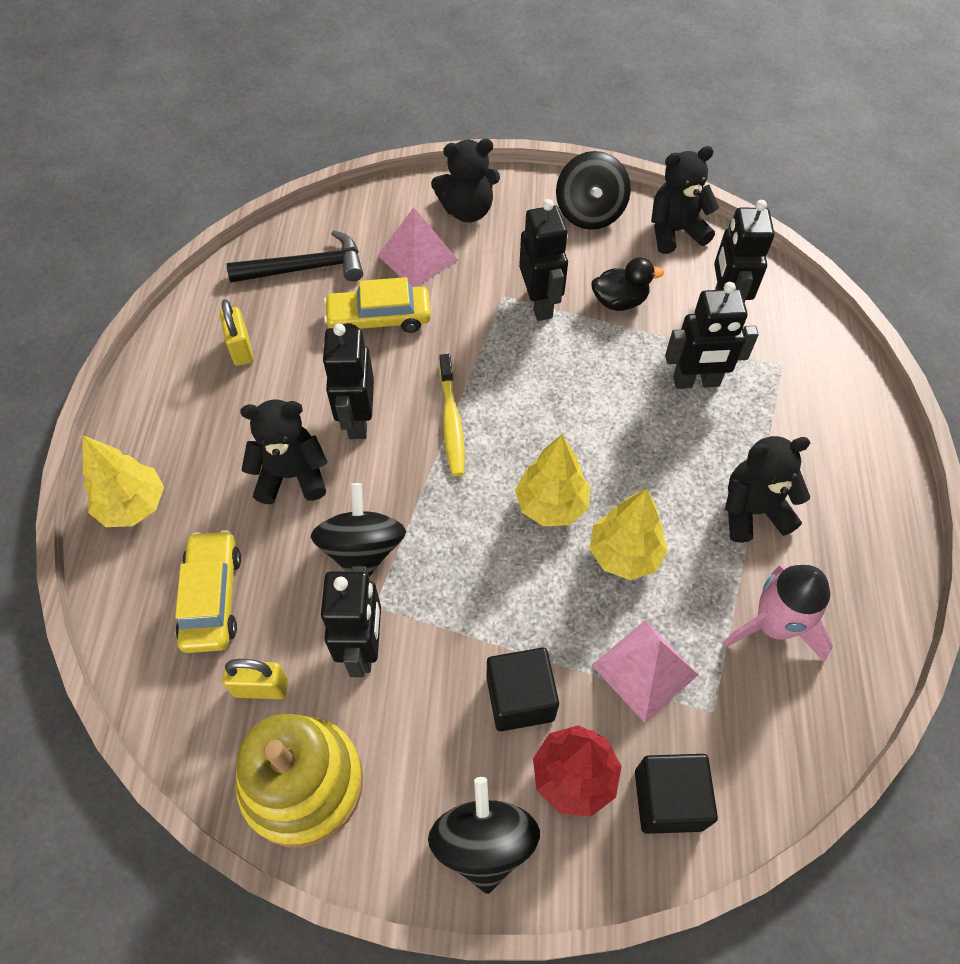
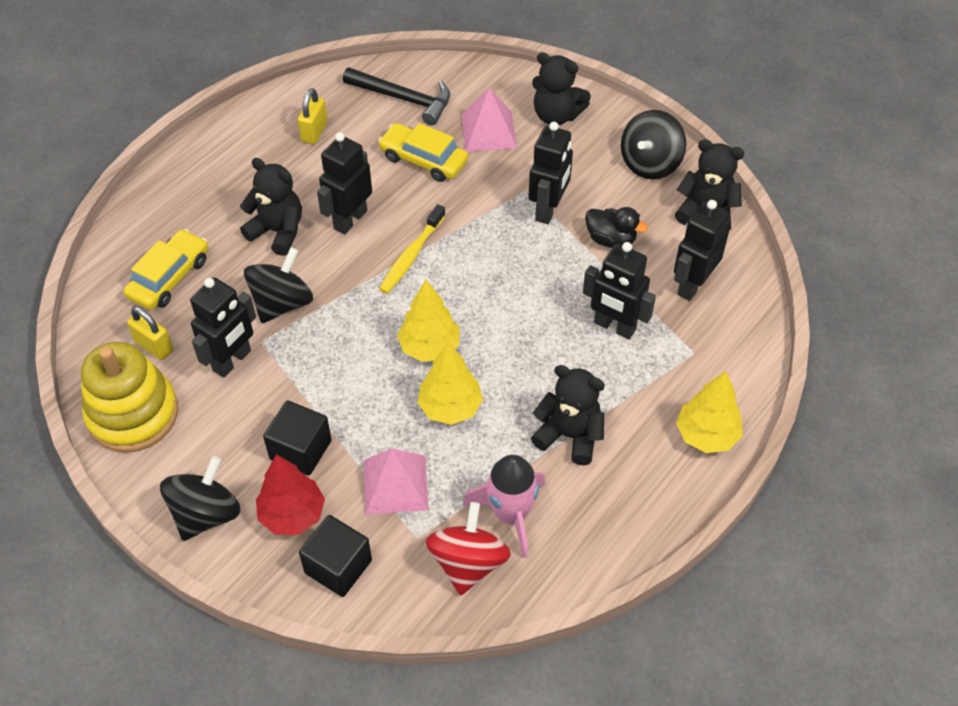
camera: 35 degrees right, 5 degrees down
(133, 506) = (168, 195): yellow tree -> yellow tree (706, 435)
(782, 703) = (468, 563): none -> red spinning top

